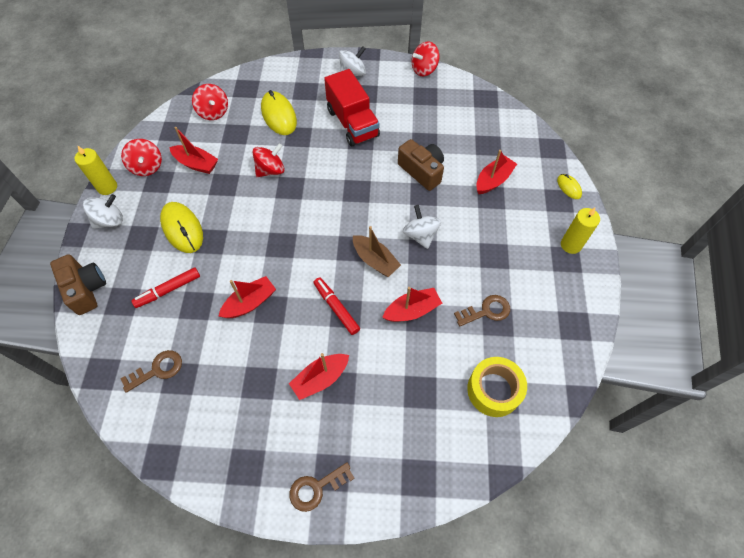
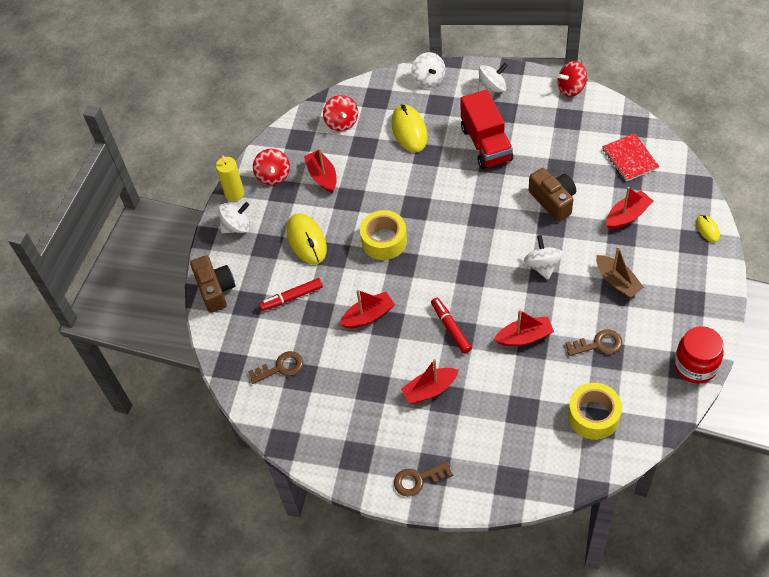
camera: 15 degrees right, 5 degrees down
(196, 164) = (322, 176): red boat -> red boat turned 150 degrees counterclockwise
(261, 223) = (384, 241): none -> yellow tape
(271, 170) = (397, 188): red spinning top -> none
(293, 69) = (428, 79): none -> white spinning top
(375, 260) = (494, 287): brown boat -> brown boat (617, 282)
(486, 127) = (629, 158): none -> red notebook
(571, 245) = (697, 288): yellow candle -> none
(584, 324) = (695, 366): none -> red jar

